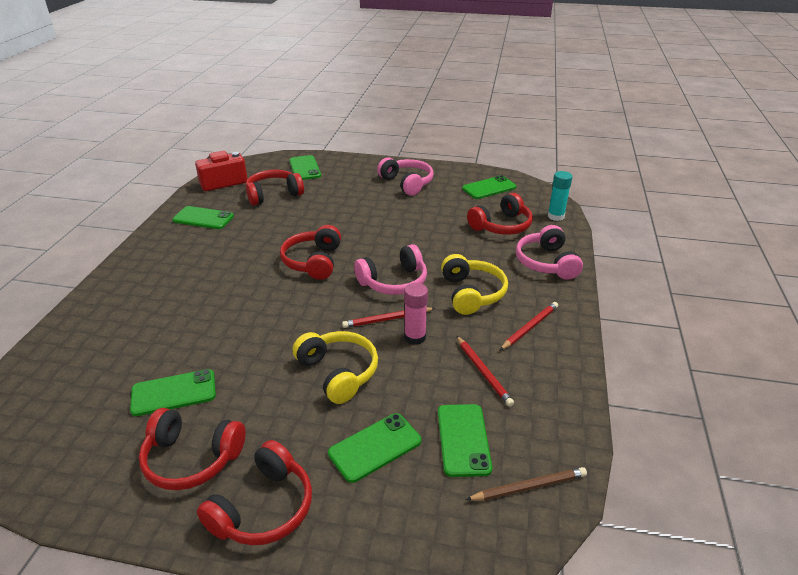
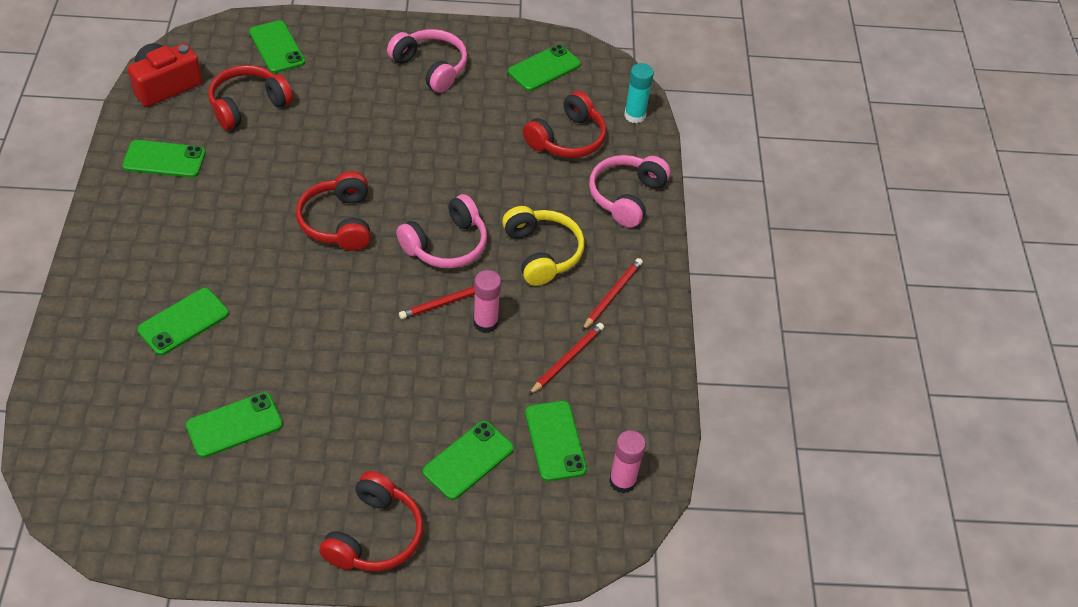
camera: 15 degrees left, 15 degrees up
(168, 314) = (183, 322): none -> green phone
(192, 458) = (285, 496): red headphones -> none
(338, 372) = (410, 378): yellow headphones -> none
(483, 372) = (567, 359): red pencil -> red pencil turned 105 degrees counterclockwise
(528, 486) = (622, 481): brown pencil -> pink glue stick
(546, 263) = (626, 196): pink headphones -> pink headphones turned 45 degrees clockwise

